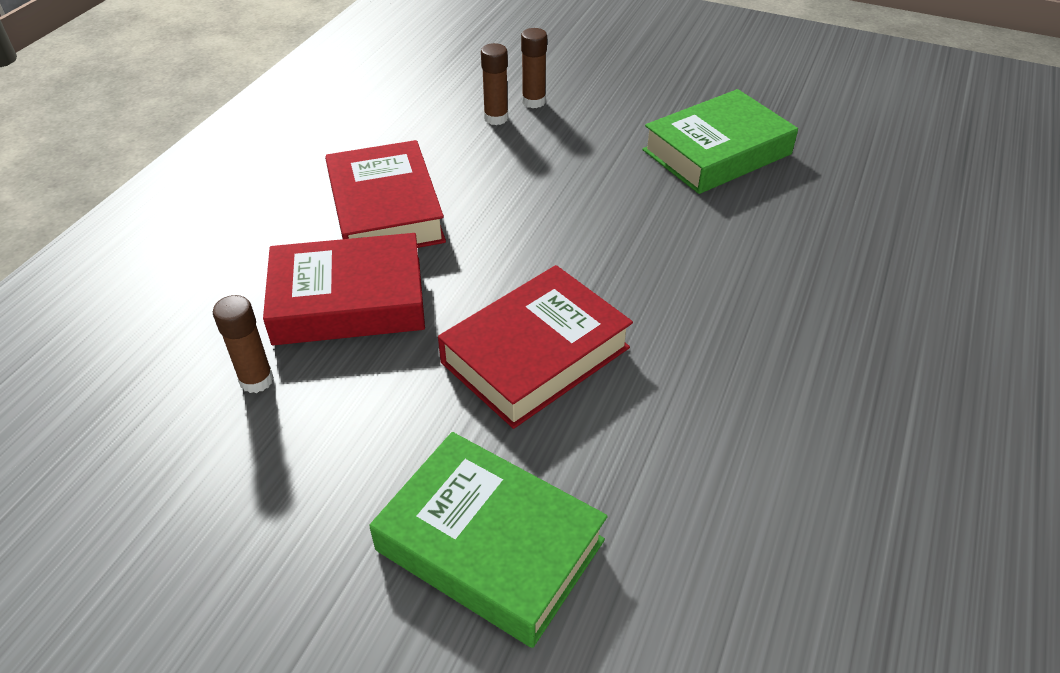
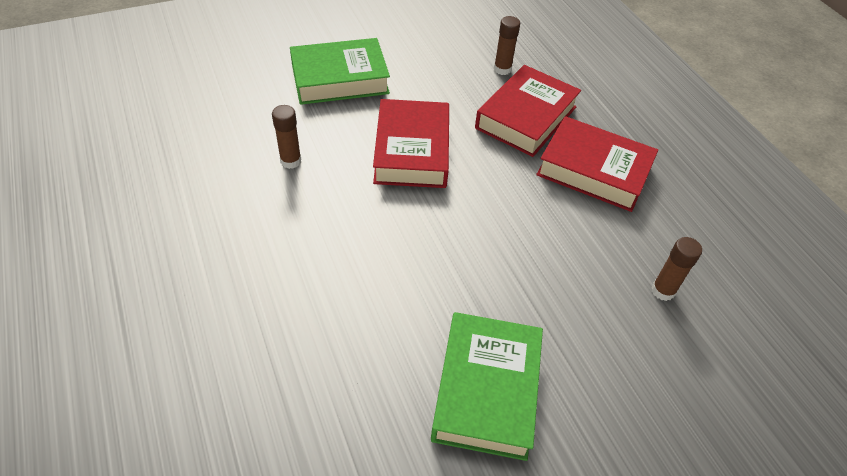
camera: 130 degrees right, 5 degrees up
(533, 102) = (670, 332): brown glue stick -> brown glue stick (291, 161)

